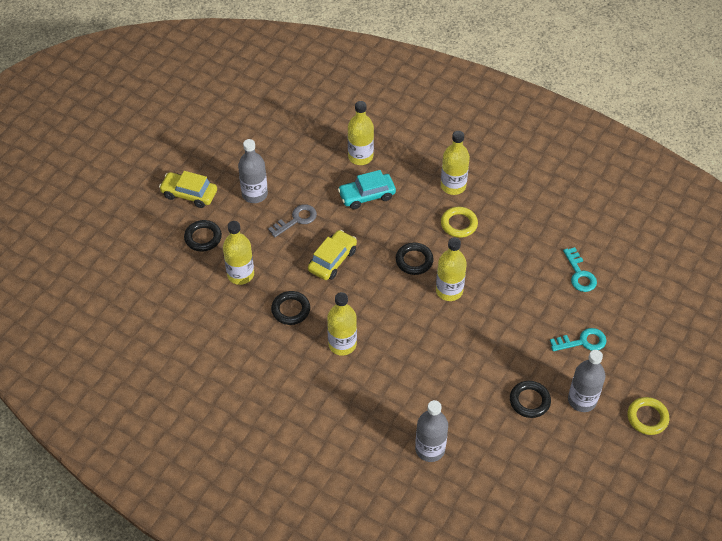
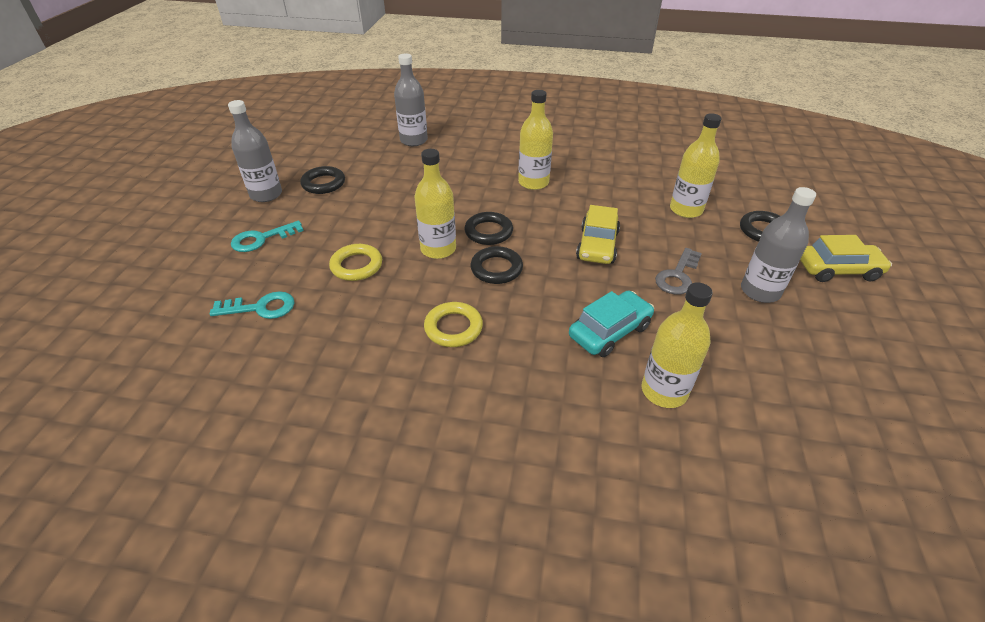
camera: 160 degrees right, 10 degrees down
(290, 310) = (606, 195): black ring -> black ring (488, 232)
(453, 186) = (484, 384): yellow bottle -> none
(579, 274) = (260, 308): turquoise key -> turquoise key turned 120 degrees clockwise
(647, 418) = (194, 196): yellow ring -> yellow ring (356, 266)

